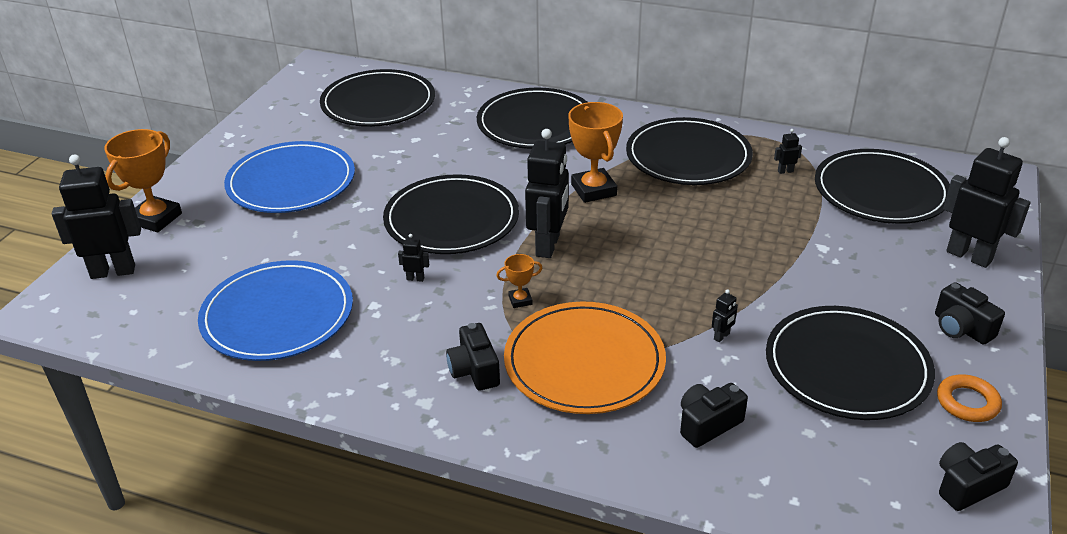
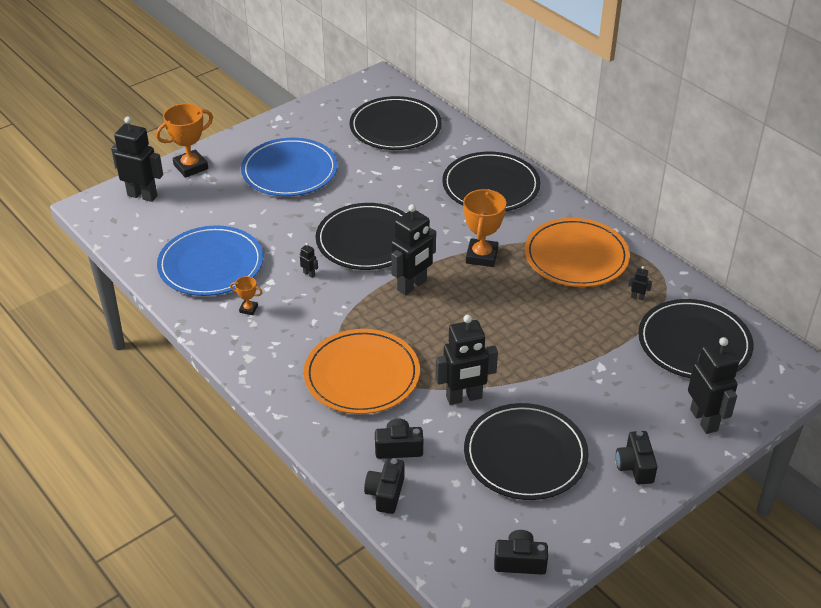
camera: 30 degrees right, 5 degrees up
(474, 370) = (292, 351): black camera -> black camera (385, 493)
(520, 300) = (360, 317): orange trophy -> orange trophy (248, 309)
(688, 156) = (576, 256): black plate -> orange plate
(722, 336) = (464, 398): black robot -> black robot, size x2.49
(967, 402) = (580, 514): orange ring -> none

